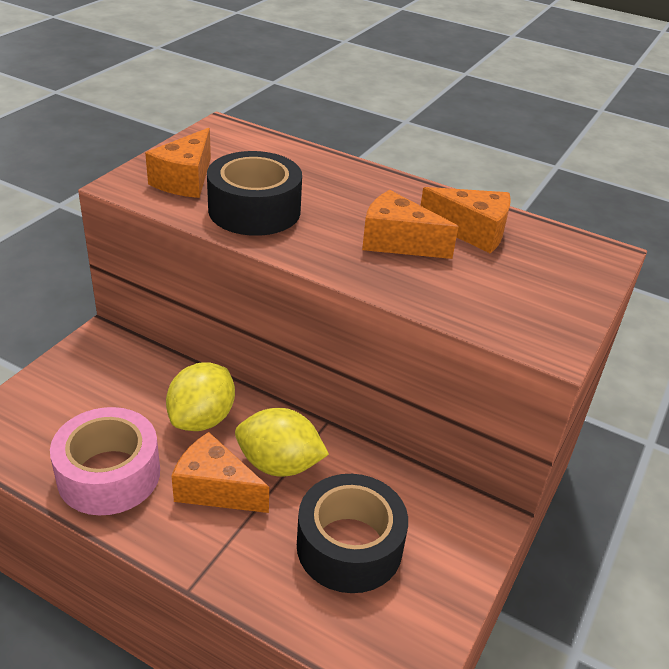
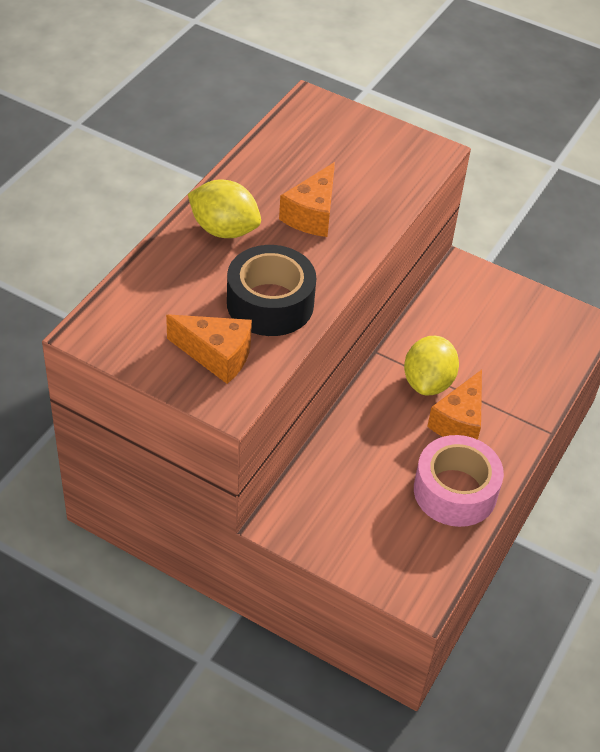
camera: 90 degrees left, 10 degrees up
(202, 419) = (383, 434): yellow lemon -> yellow lemon (224, 230)
(349, 546) = (498, 344): black tape -> none
(472, 232) = (290, 169): orange cheese -> none

